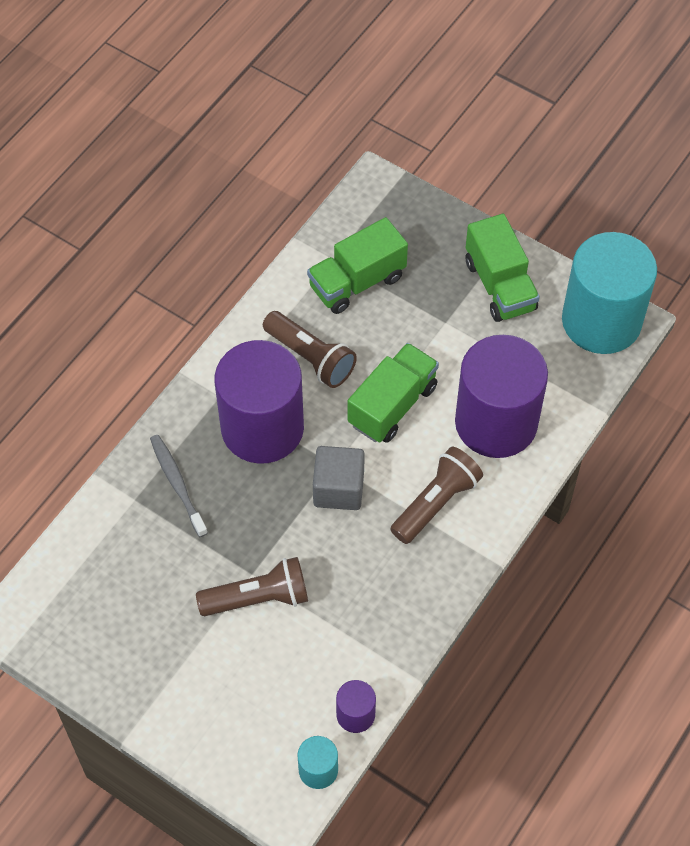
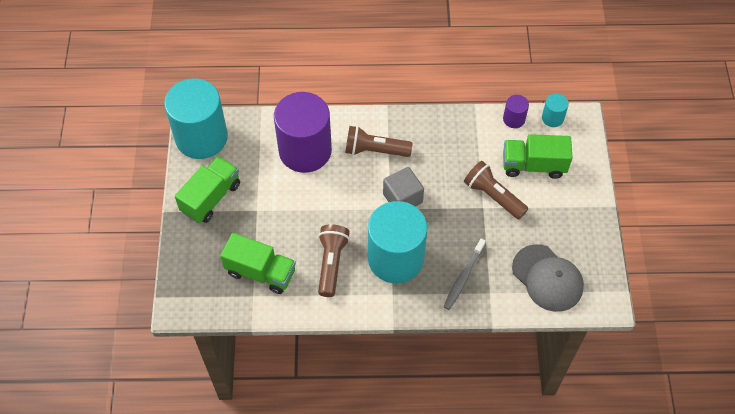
camera: 125 degrees left, 0 degrees up
(97, 577) = (547, 278): none -> grey cap
(262, 428) = (395, 258): purple cylinder -> turquoise cylinder
(392, 405) = (331, 204): green truck -> green truck (533, 165)

